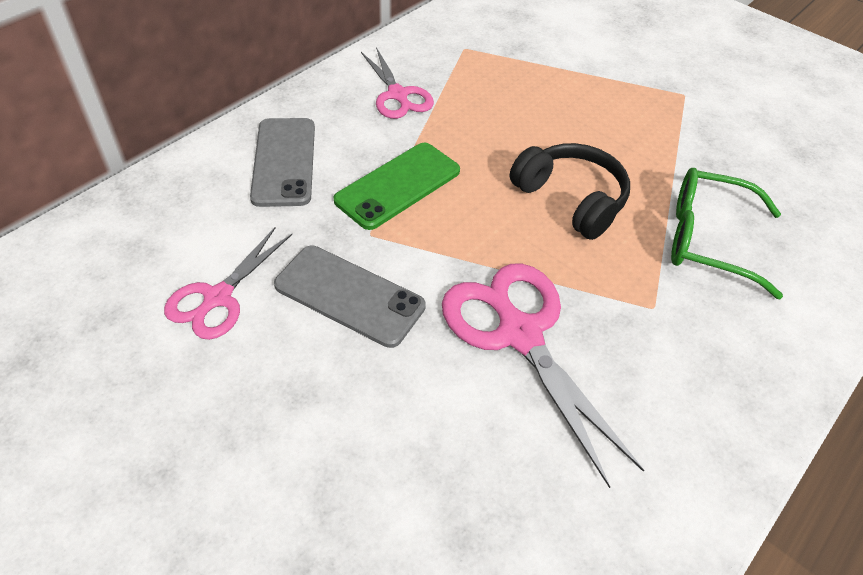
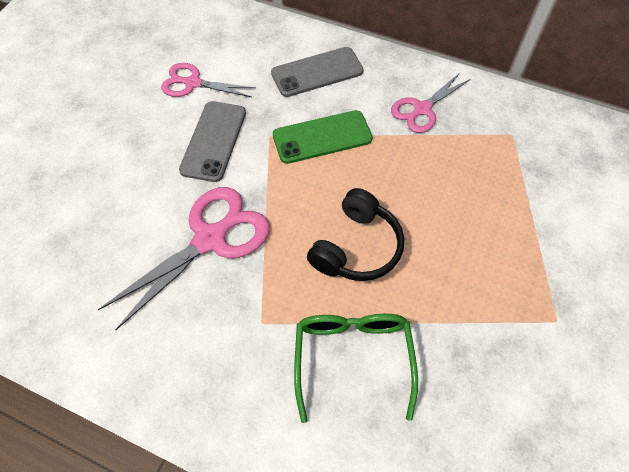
camera: 75 degrees right, 10 degrees up
(398, 186) = (322, 137): green phone -> green phone turned 45 degrees counterclockwise

